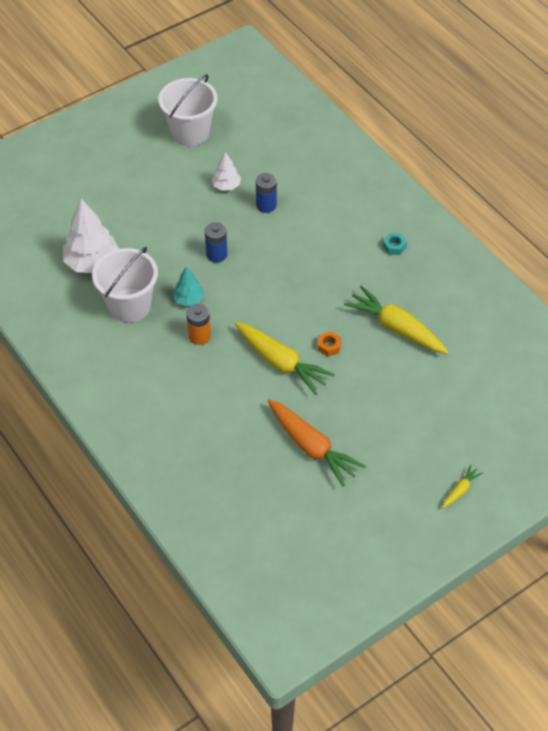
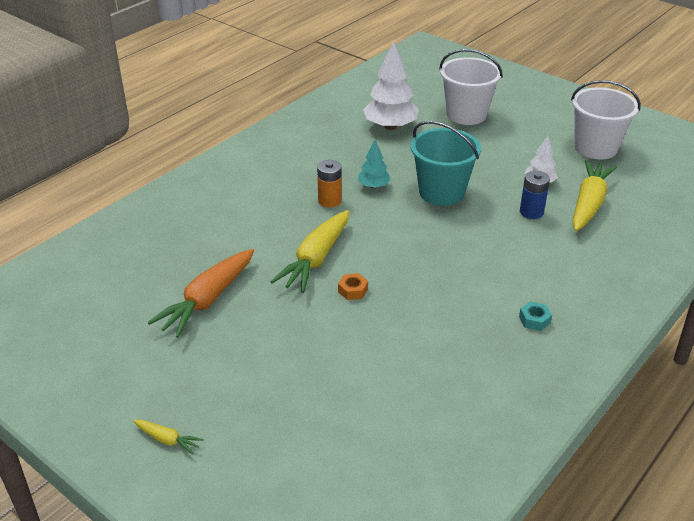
camera: 75 degrees right, 15 degrees down
(129, 305) = (349, 155): white bucket -> white bucket (466, 114)
(216, 254) = (441, 192): blue battery -> turquoise bucket
(396, 328) = (405, 341): yellow carrot -> yellow carrot (589, 204)

